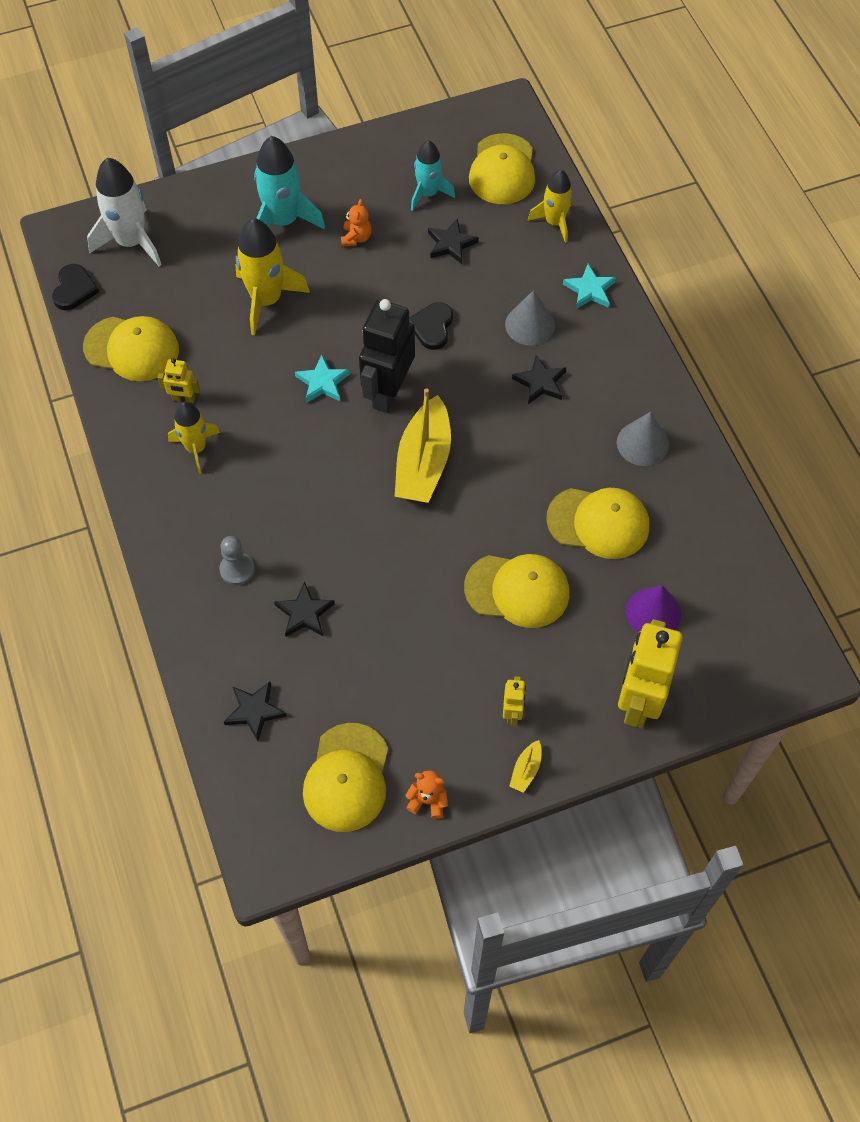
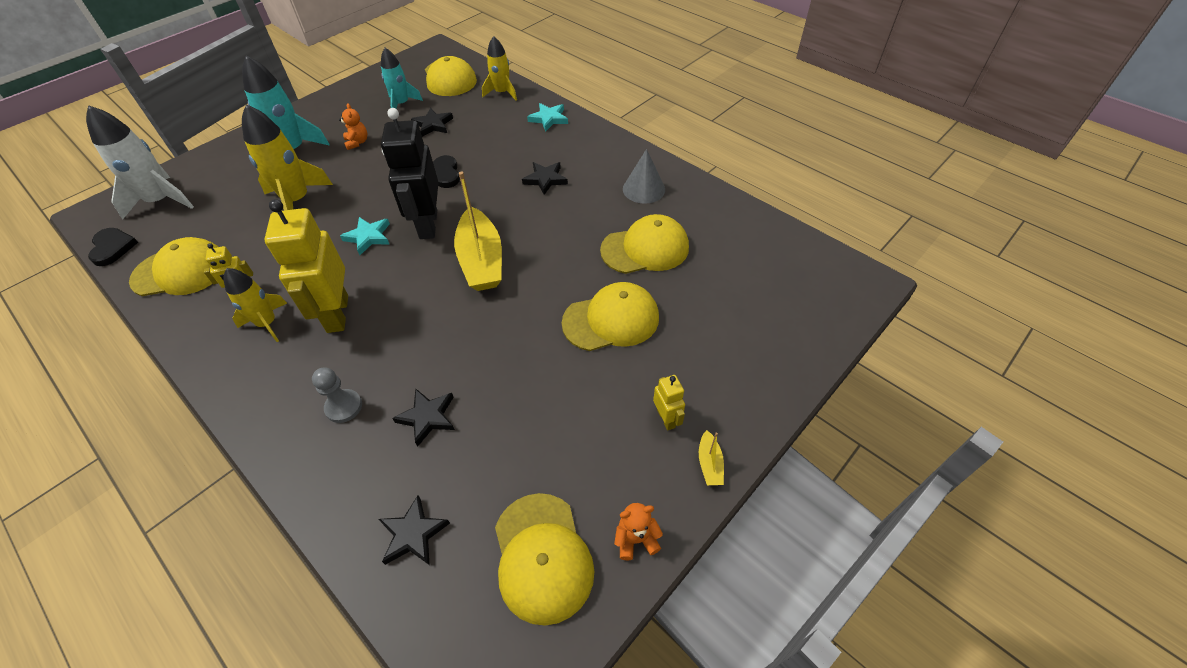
camera: 25 degrees left, 10 degrees down
(530, 325) = (517, 150): grey cone -> none
(638, 701) = (764, 362): yellow robot -> yellow robot (337, 314)
(653, 612) = (728, 292): purple cone -> none

